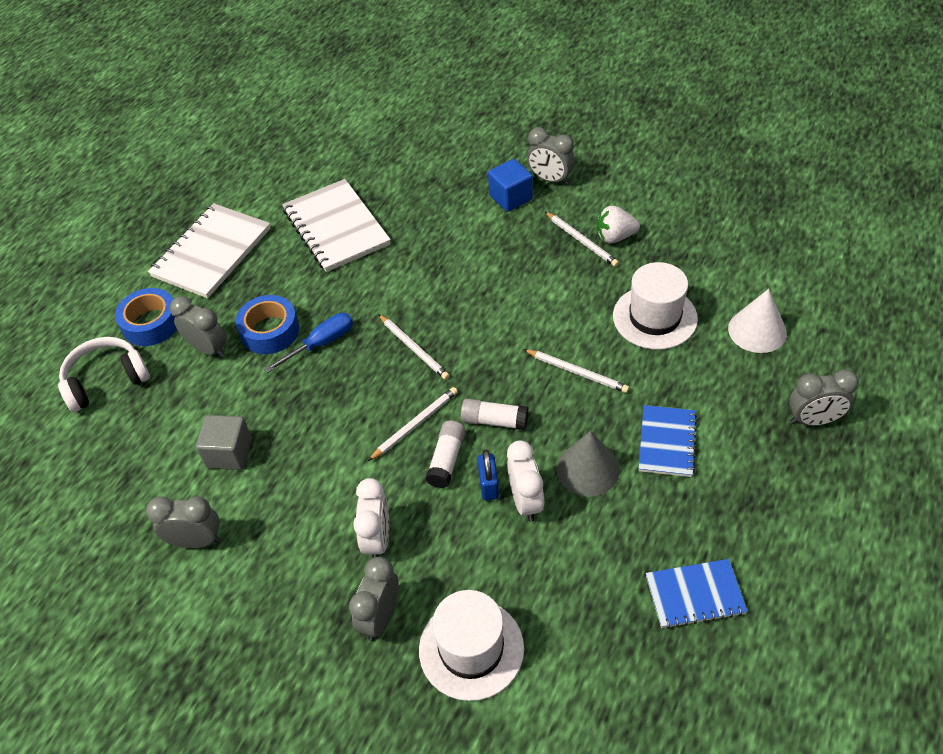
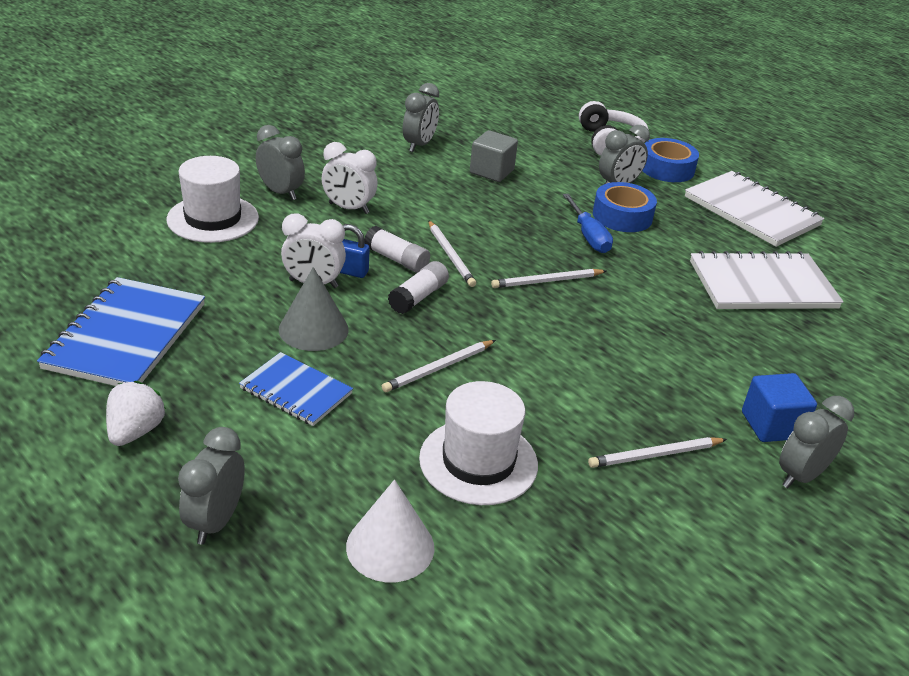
camera: 105 degrees right, 15 degrees down
(615, 237) = (648, 489): white strawberry -> white strawberry (135, 431)
(695, 595) = (126, 336): blue notebook -> blue notebook, size x1.67

